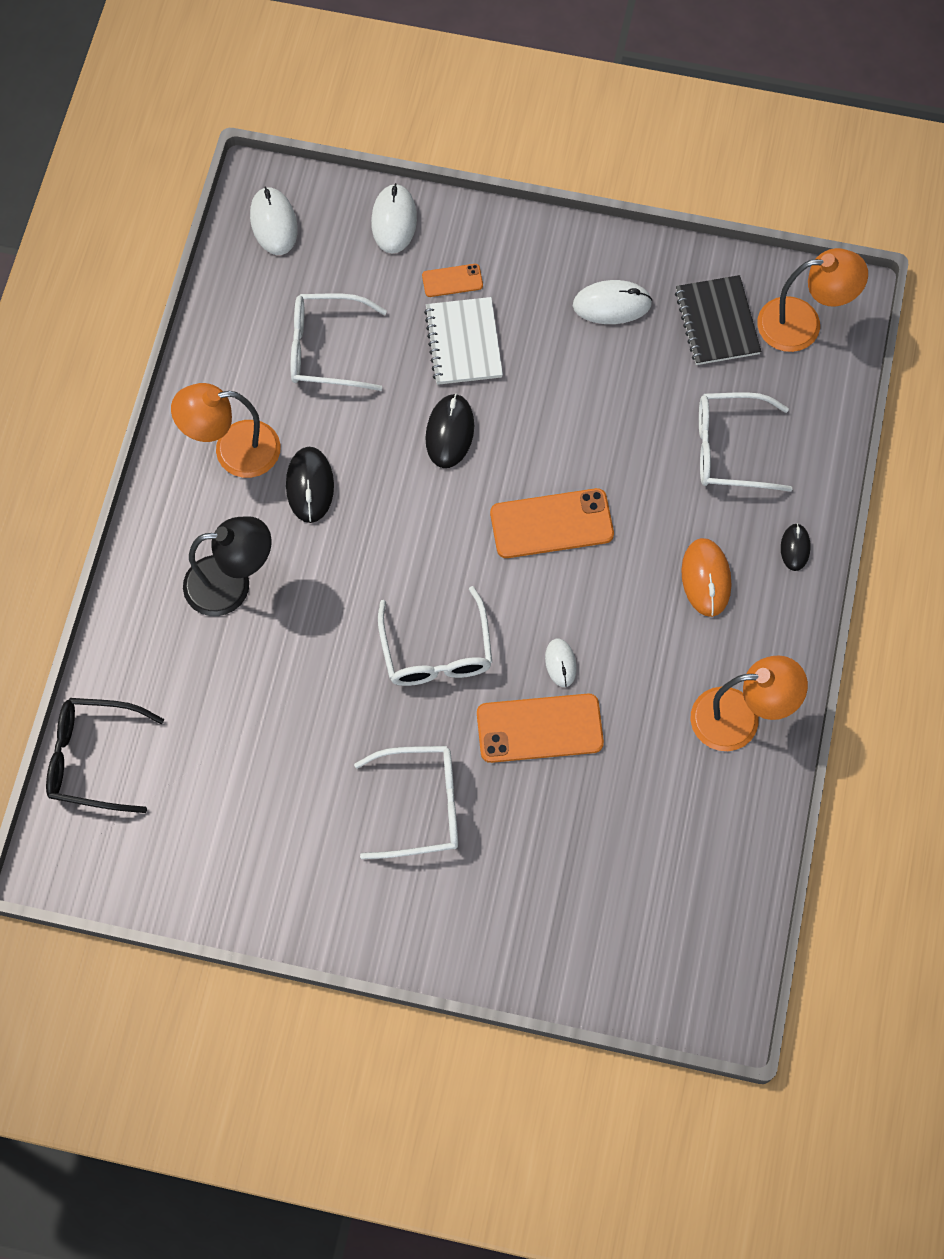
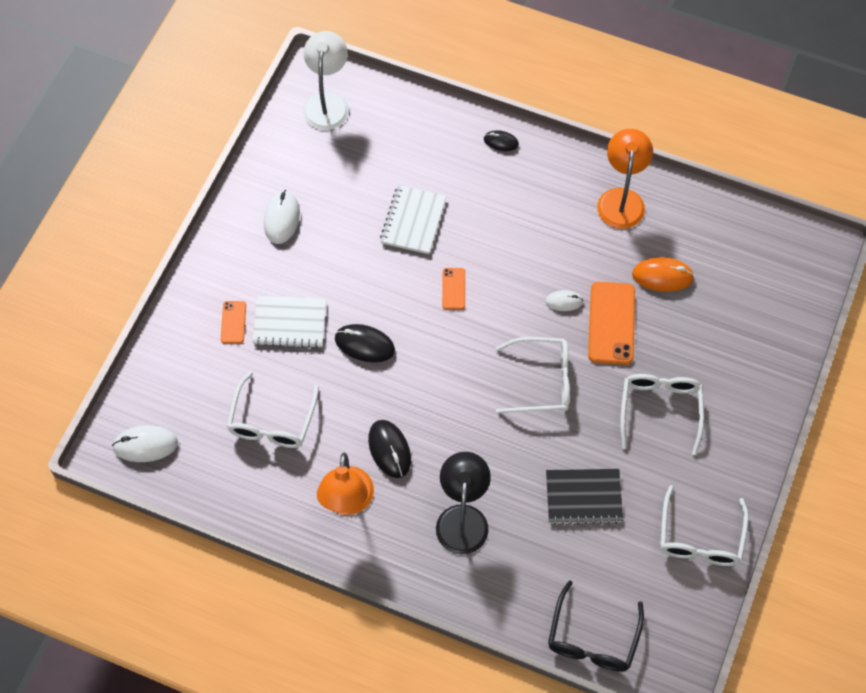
camera: 80 degrees left, 5 degrees down
(310, 486) = (389, 450): black mouse -> black mouse turned 60 degrees clockwise
(394, 221) = (168, 355): white mouse -> none
(551, 524) = (453, 289): orange phone -> orange phone, size x0.52
(643, 458) = (413, 221): none -> white notebook
(706, 578) = (514, 199): orange mouse -> orange mouse (662, 276)
(717, 322) = (313, 154): black notebook -> black notebook (583, 497)
(731, 449) = (417, 165): white glasses -> white glasses (700, 537)
(803, 324) = (327, 102): orange lamp -> white lamp

